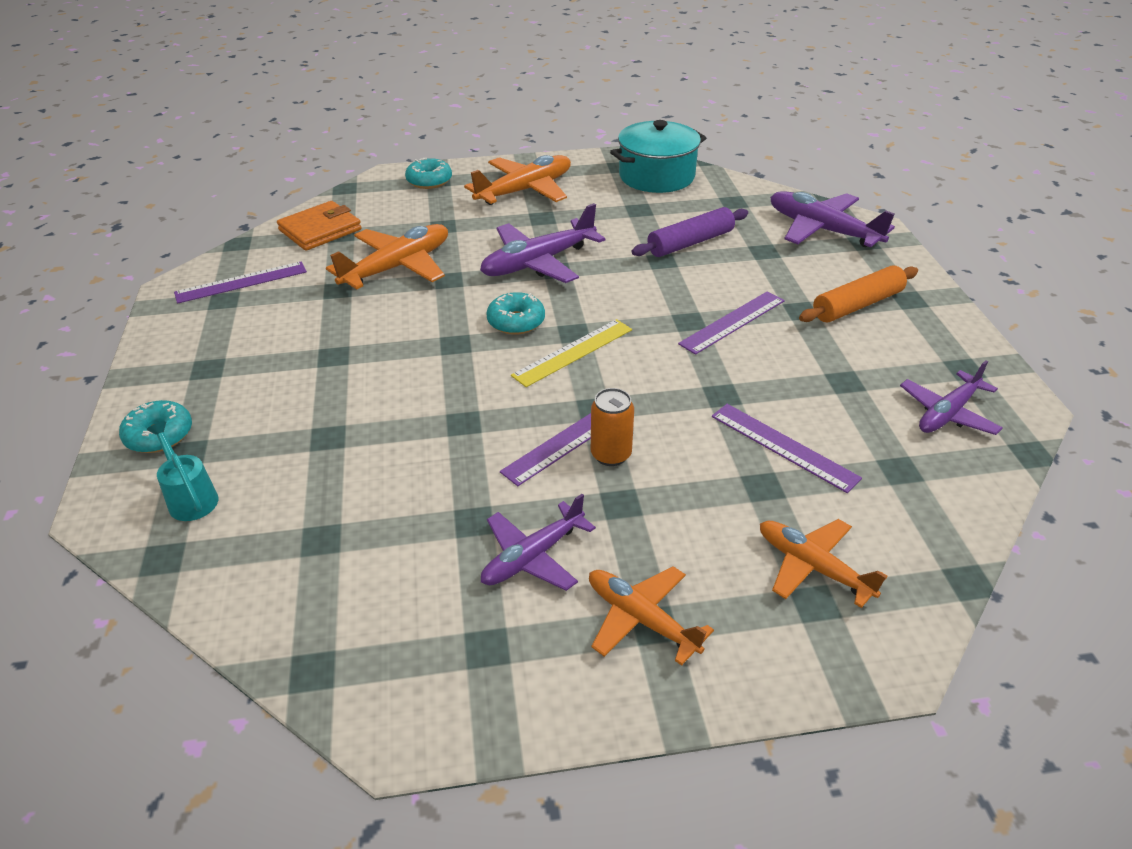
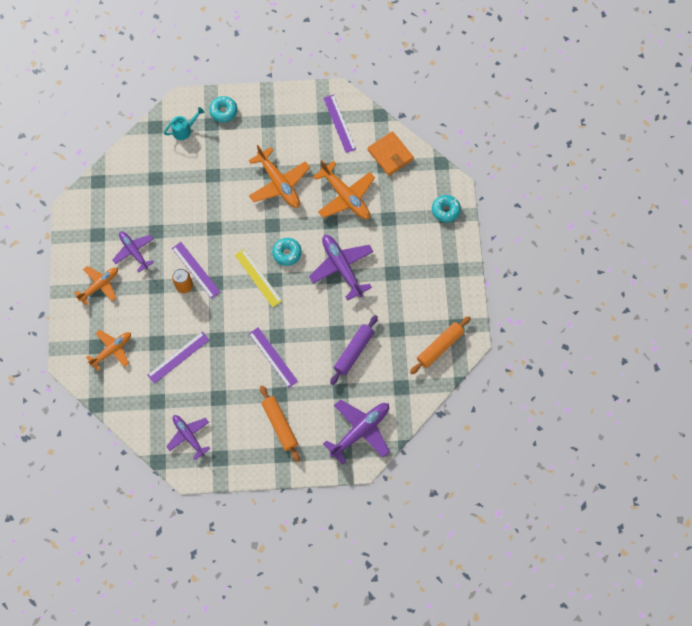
camera: 95 degrees right, 30 degrees up
(525, 190) = (427, 265): orange plane -> orange plane (279, 183)
(656, 176) = (440, 347): turquoise pot -> orange rolling pin
(690, 243) = (354, 351): purple rolling pin -> purple rolling pin turned 60 degrees clockwise

